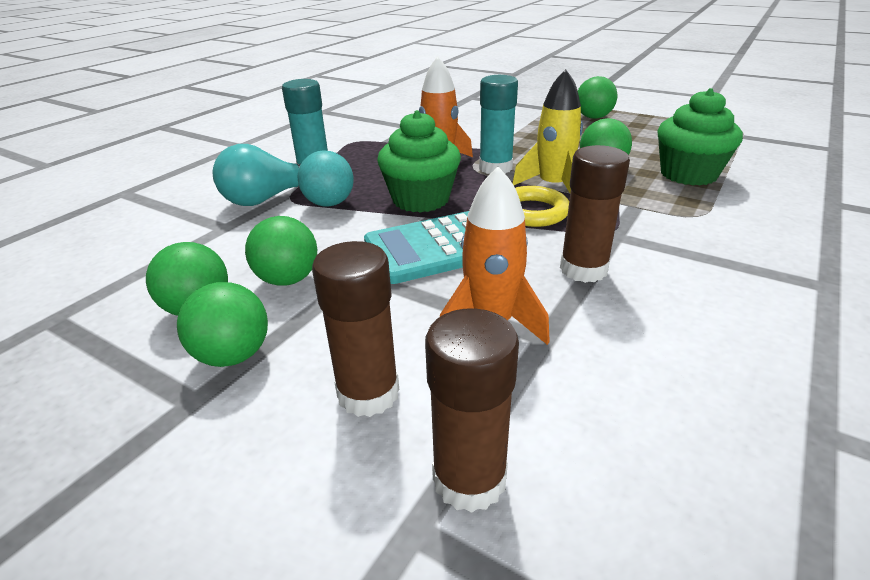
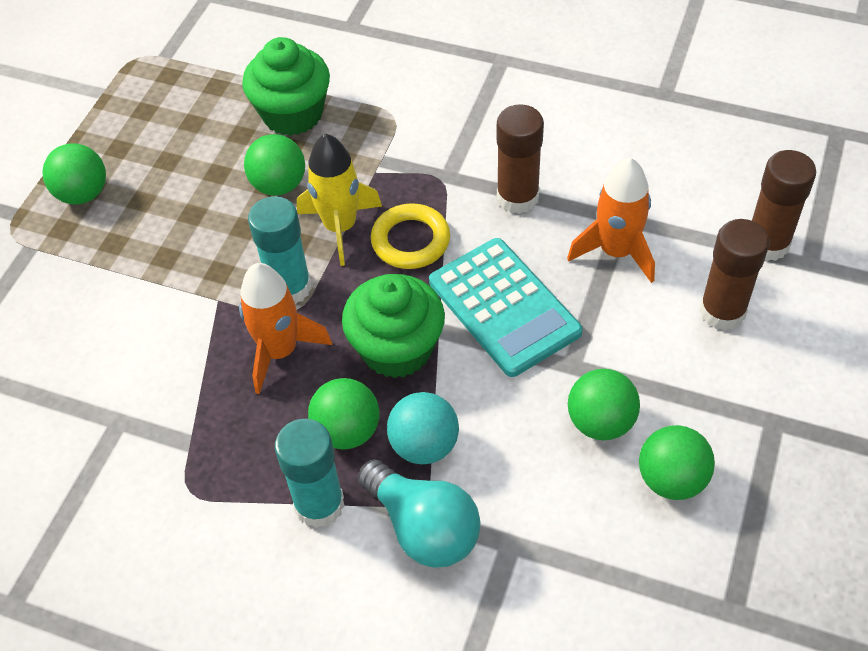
camera: 100 degrees left, 20 degrees up
(233, 355) = (719, 416): green ball -> green ball (347, 431)

